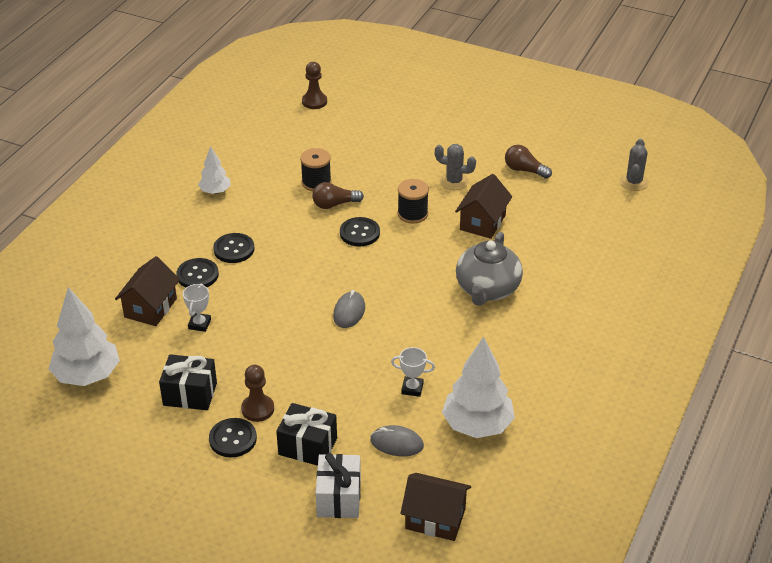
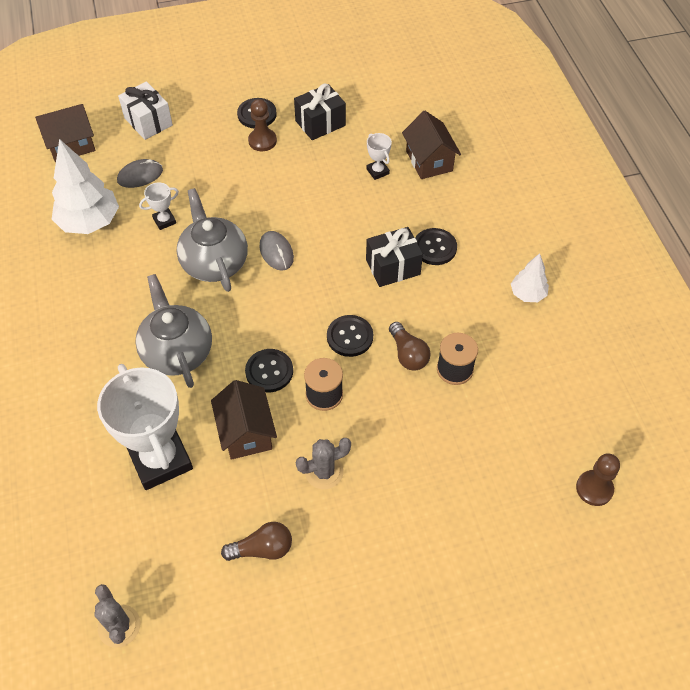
camera: 140 degrees right, 15 degrees up
(87, 375) = (403, 94): white tree -> none
(197, 275) = (432, 207): black button -> black button (269, 371)
(307, 446) = (201, 138): black gift -> black gift (393, 267)
(334, 204) = (408, 354): brown light bulb -> brown light bulb turned 120 degrees clockwise
(403, 332) = (214, 262): none -> grey teapot
(550, 238) = (160, 459): none -> white trophy

